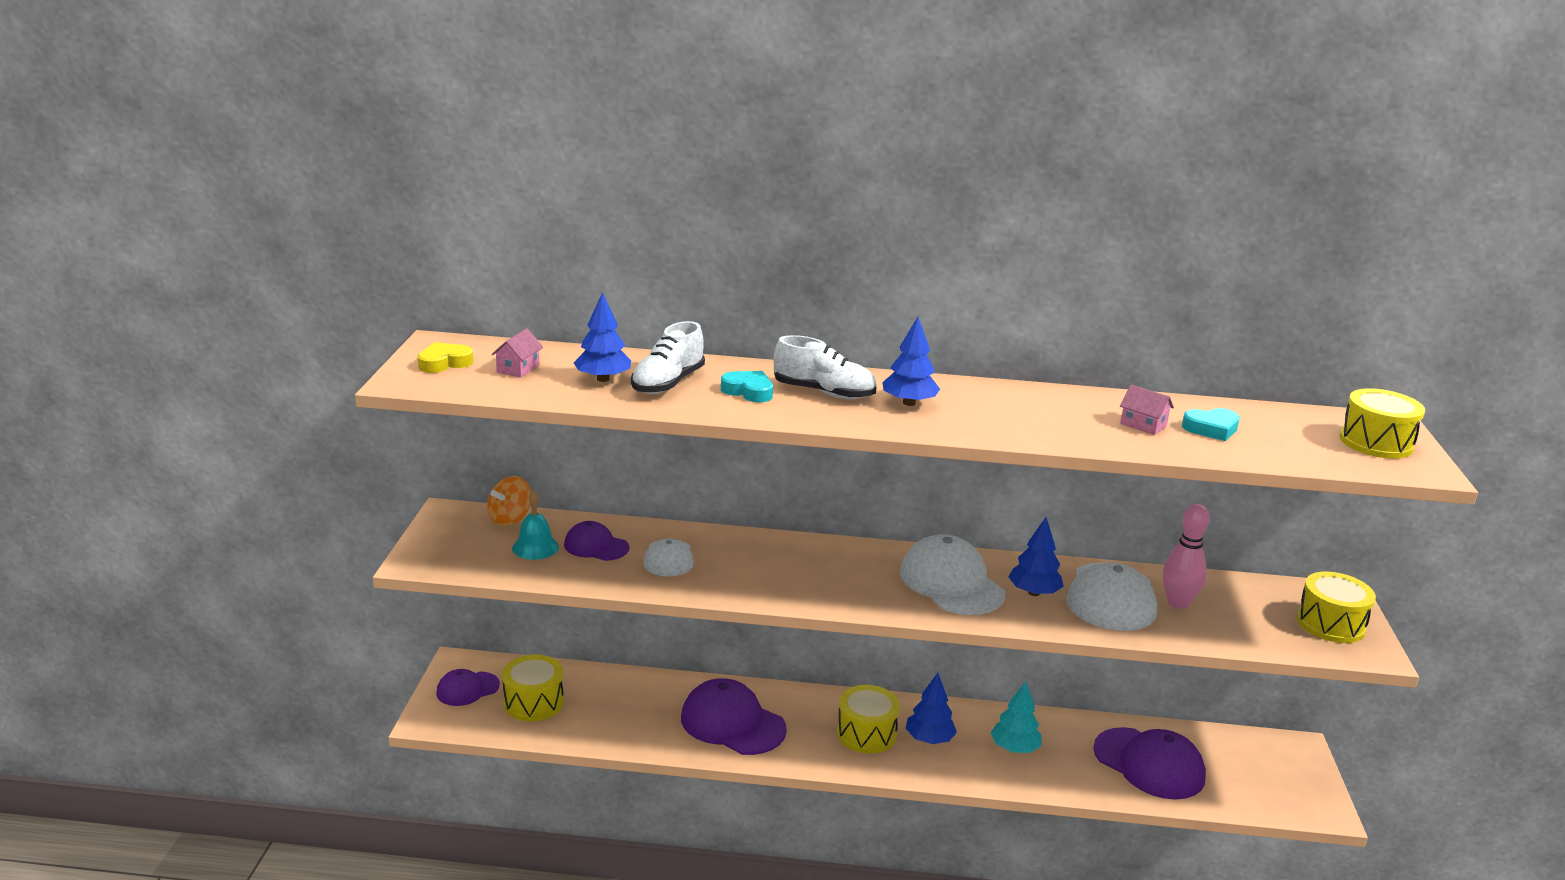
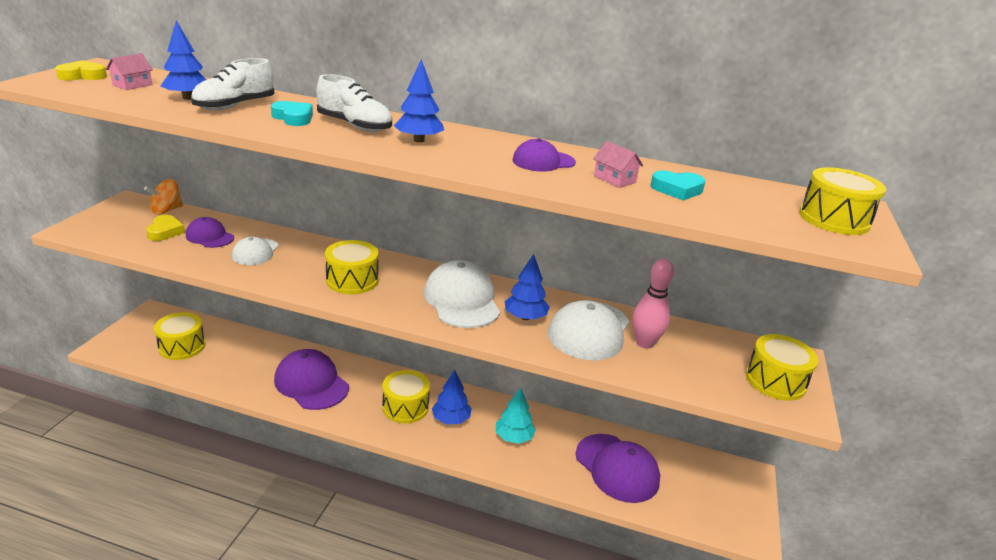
camera: 10 degrees right, 5 degrees up
(467, 689) = (144, 330): purple cap -> purple cap (543, 161)
(535, 547) = (165, 231): turquoise bell -> yellow heart
(810, 577) = (352, 280): none -> yellow drum

